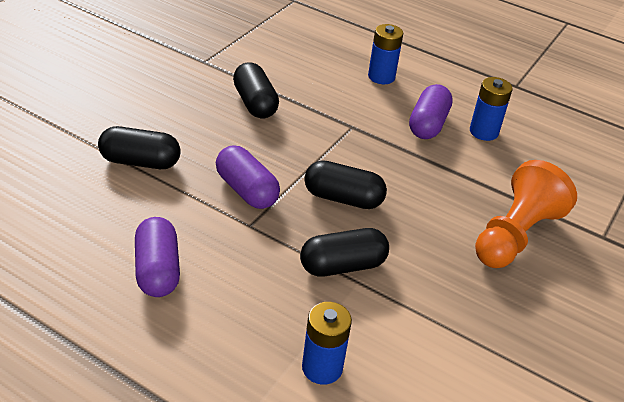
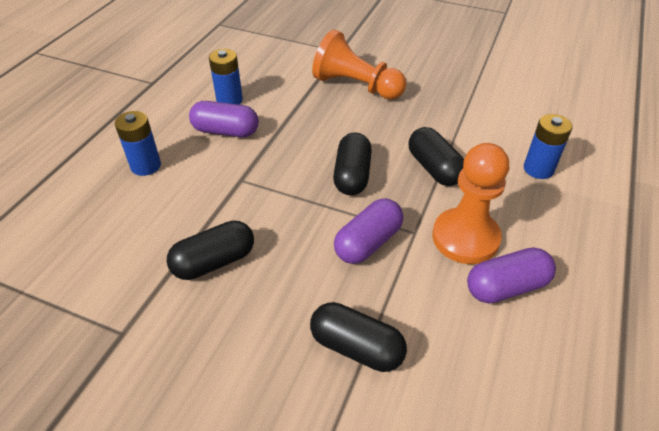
camera: 95 degrees left, 5 degrees up
(140, 162) = (356, 347): black capsule -> black capsule turned 60 degrees counterclockwise
(230, 260) = (465, 238): none -> orange pawn

